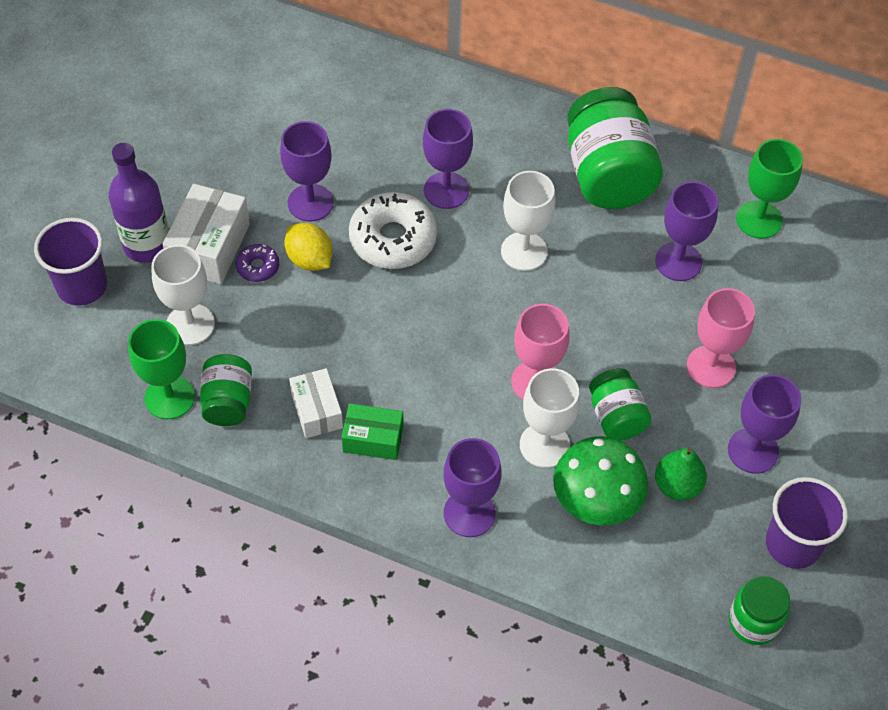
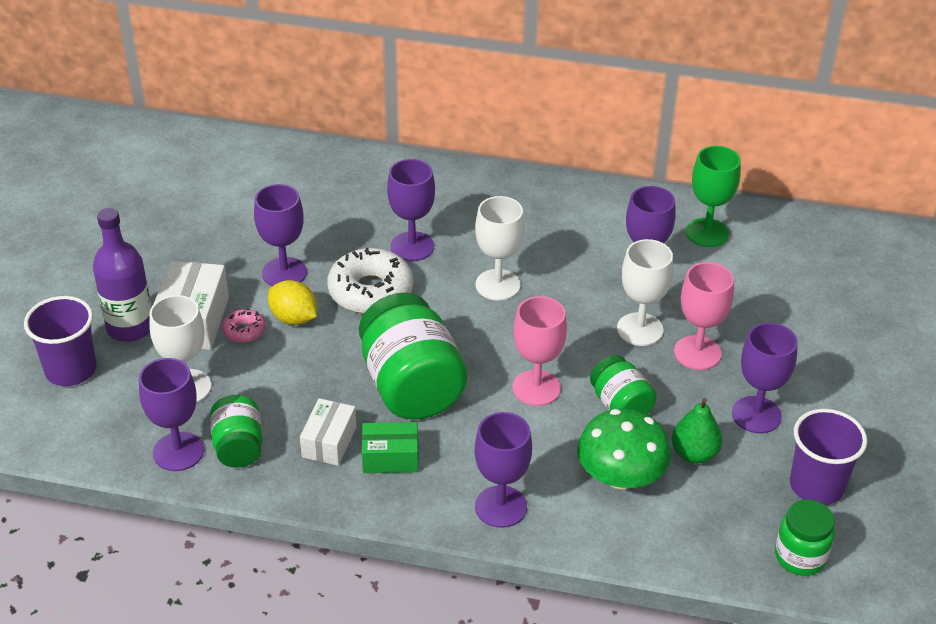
camera: 10 degrees left, 15 degrees down
(169, 397) = (178, 451): green goblet -> purple goblet
(258, 267) = (244, 331): purple donut -> pink donut
(317, 411) = (329, 442): white box -> white box turned 45 degrees clockwise
(544, 445) = (559, 439): white goblet -> white goblet (640, 329)
(608, 174) = (559, 215): green jar -> green jar (411, 386)

